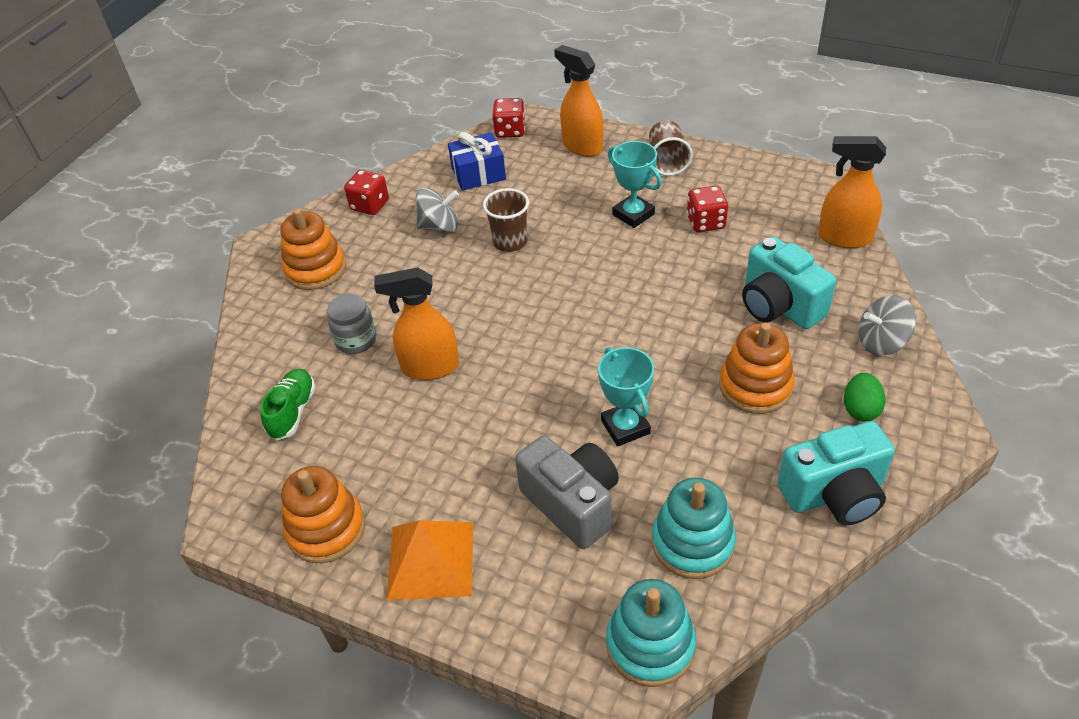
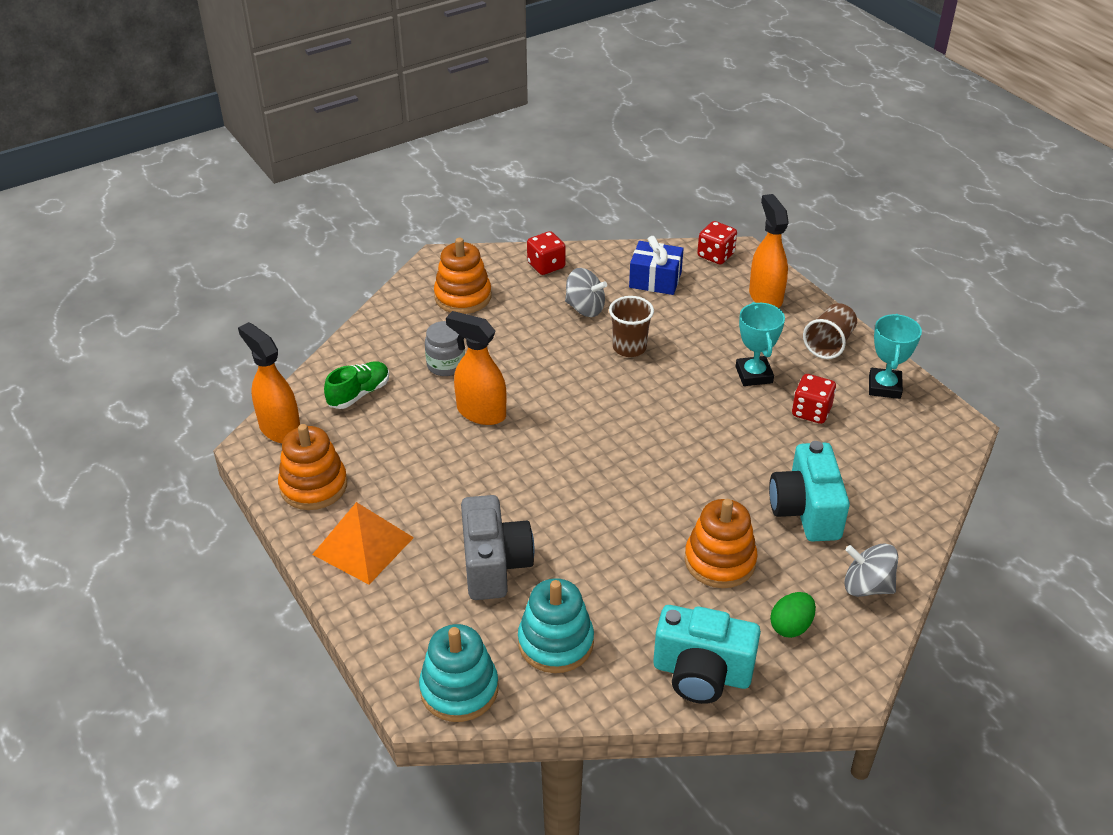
camera: 30 degrees right, 5 degrees down
(625, 427) = (585, 534): turquoise trophy -> turquoise trophy (884, 387)
(844, 238) = (926, 486): orange spray bottle -> orange spray bottle (279, 429)

